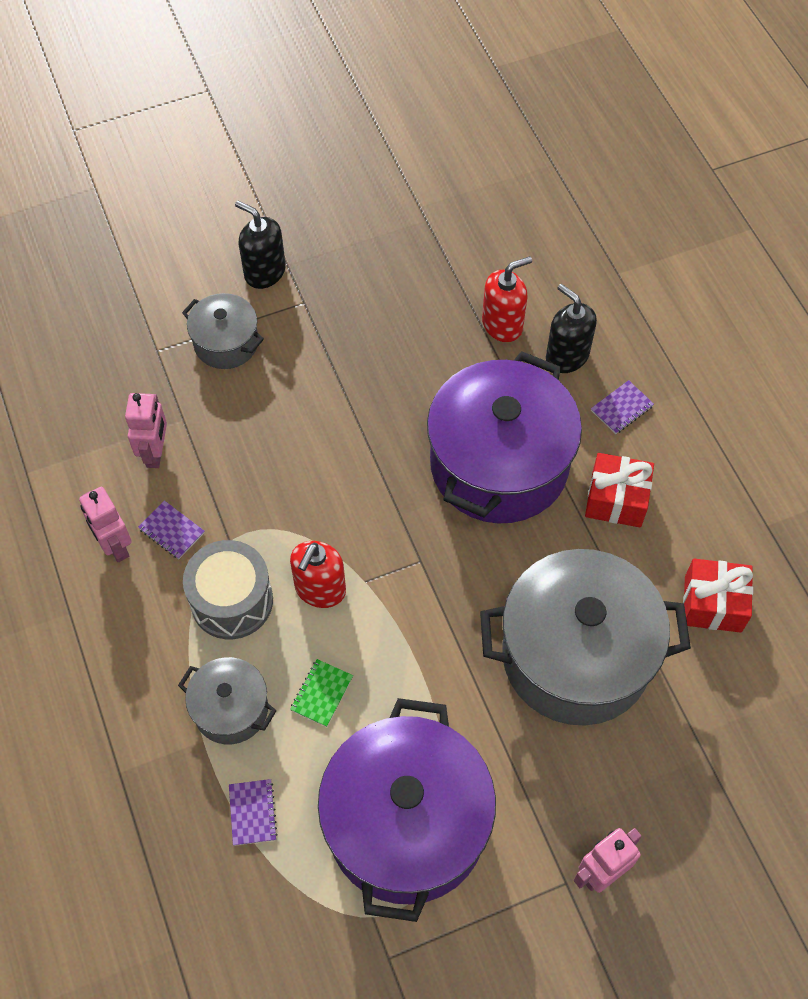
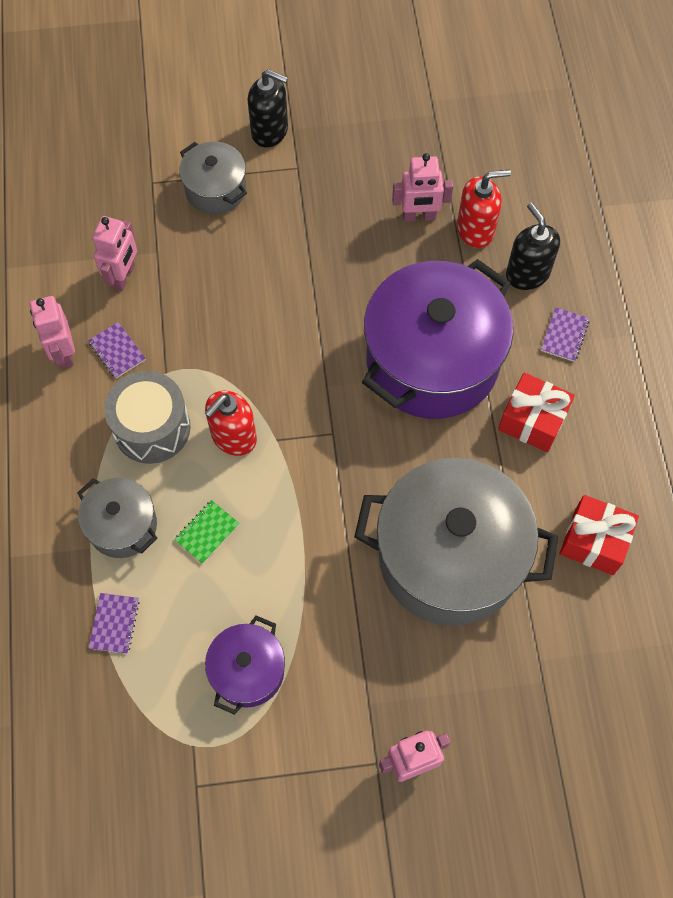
camera: 15 degrees right, 5 degrees up
(264, 272) = (270, 131): black soap dispenser -> black soap dispenser turned 150 degrees clockwise
(406, 824) = (247, 671): purple pot -> purple pot, size x0.49
(442, 324) = (419, 216): none -> pink robot
(621, 408) = (564, 335): purple notebook -> purple notebook turned 45 degrees counterclockwise

